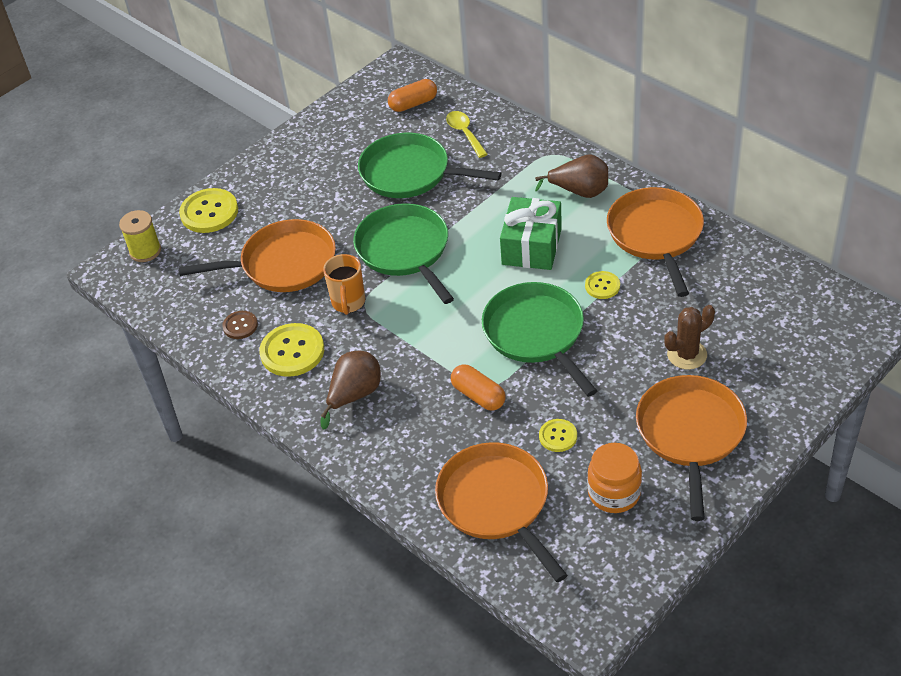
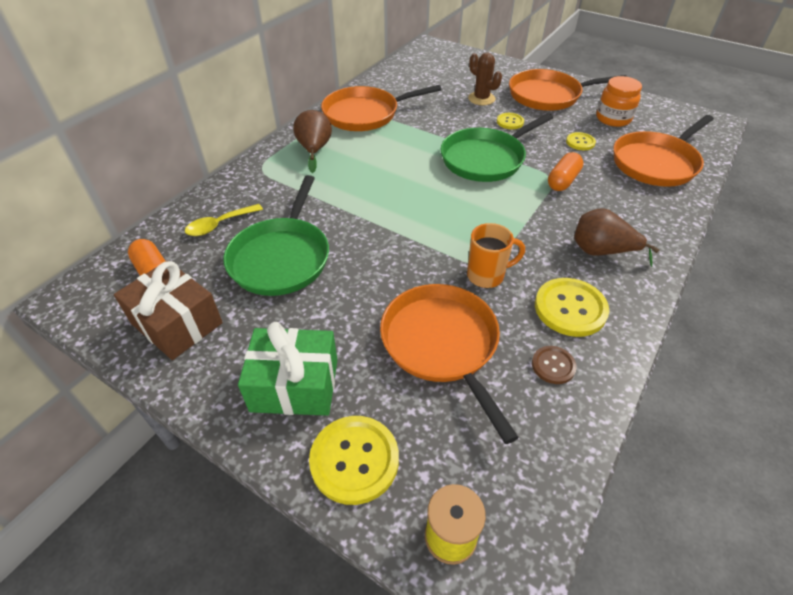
camera: 105 degrees left, 0 degrees up
(353, 123) = (177, 323): none -> brown gift
(405, 250) = (402, 245): green pan -> none
(531, 246) = (385, 169): green gift -> green gift (295, 385)
(602, 286) = (425, 133): yellow button -> yellow button (510, 122)

